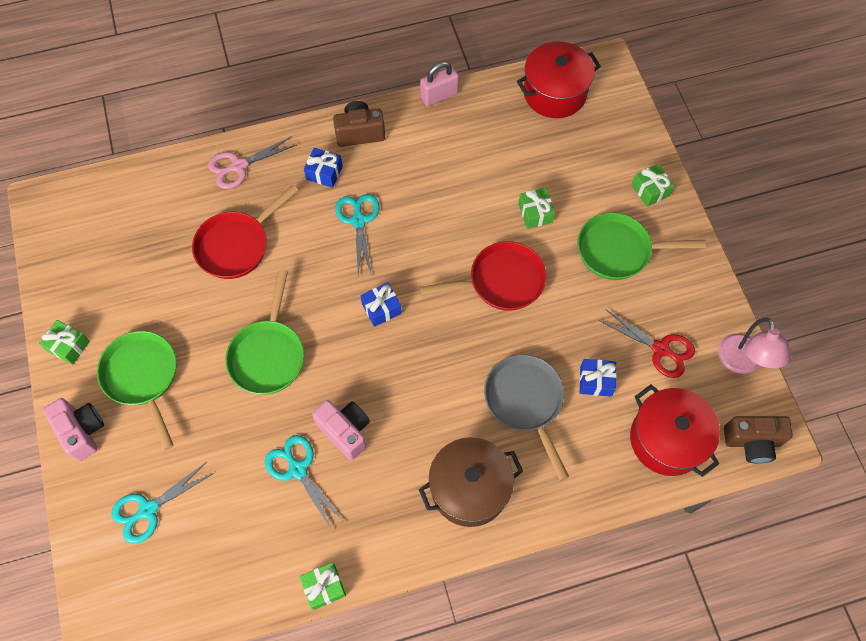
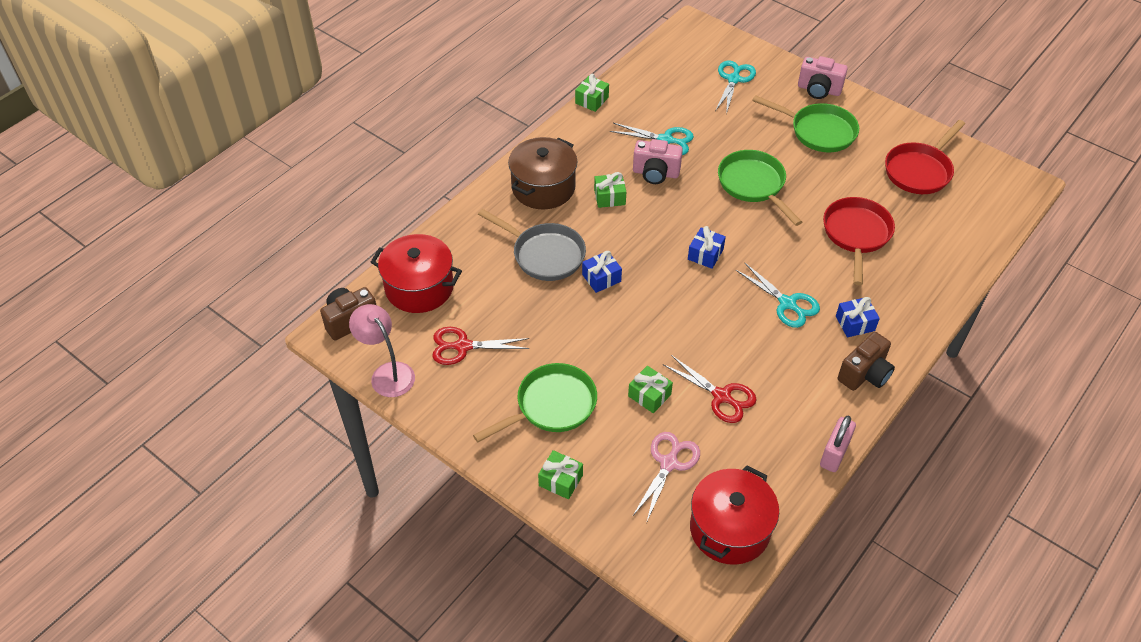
camera: 145 degrees right, 15 degrees down
(68, 346) = (886, 121): green gift -> green gift (609, 197)
(238, 166) = (926, 288): pink scissors -> pink scissors (669, 463)
(481, 179) = (722, 396): none -> red scissors
(501, 281) = (631, 324): red pan -> red pan (919, 170)
(595, 381) = (501, 296): blue gift -> blue gift (601, 278)

